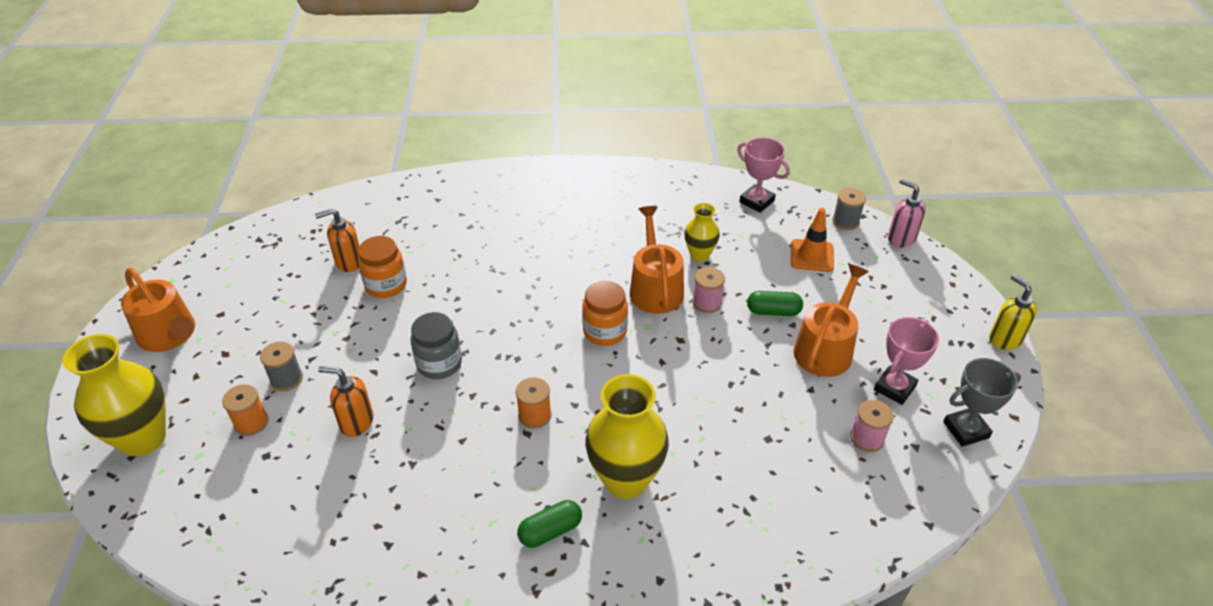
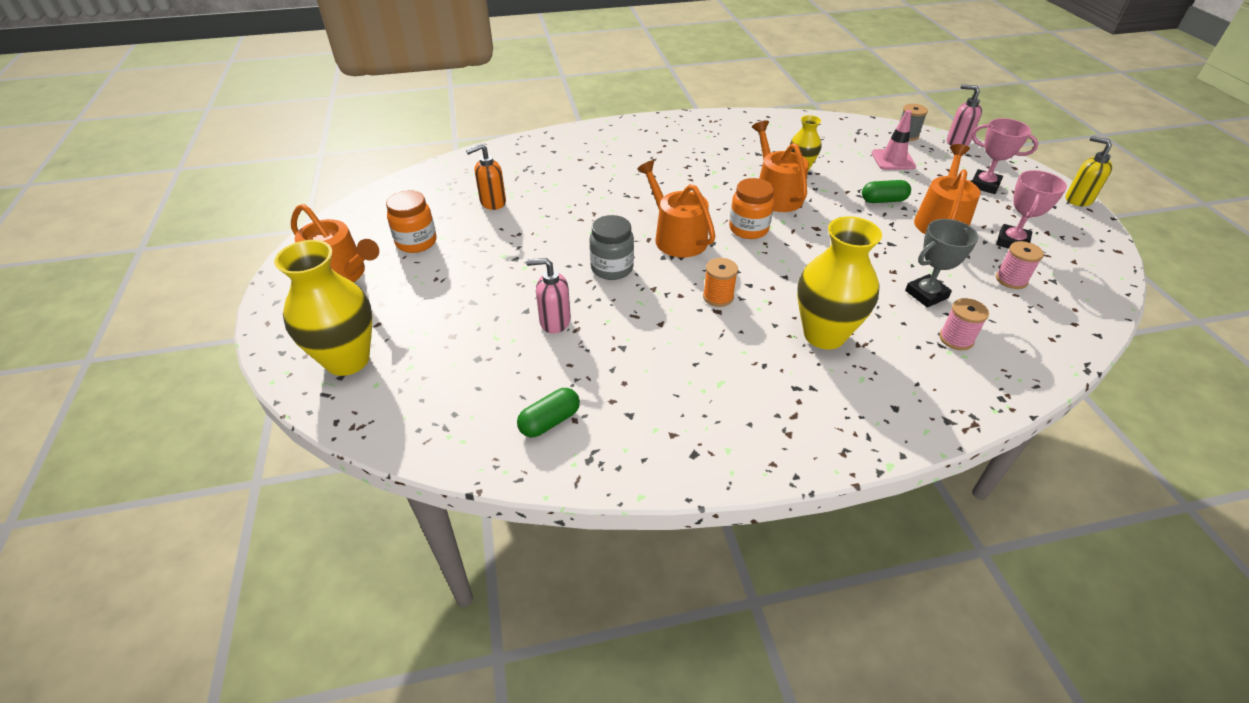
camera: 10 degrees left, 0 degrees up
(251, 422) = (452, 334): orange spool -> none
(286, 379) = (472, 296): grey spool -> none
(356, 422) = (554, 321): orange soap dispenser -> pink soap dispenser
(386, 285) = (535, 216): orange jar -> orange jar (416, 242)
(523, 332) = (676, 237): none -> orange watering can
(550, 531) = (777, 383): green capsule -> green capsule (550, 421)
(707, 303) = (825, 200): pink spool -> pink spool (956, 339)
(757, 201) = (828, 128): pink trophy -> pink trophy (984, 185)
(812, 256) = (893, 160): orange traffic cone -> pink traffic cone
(966, 430) = (1086, 264): grey trophy -> grey trophy (926, 294)

